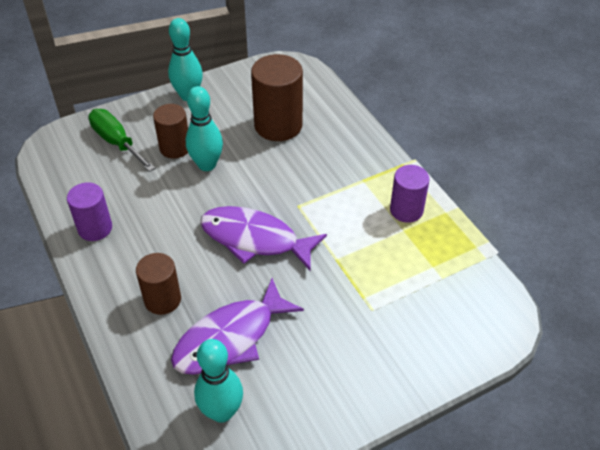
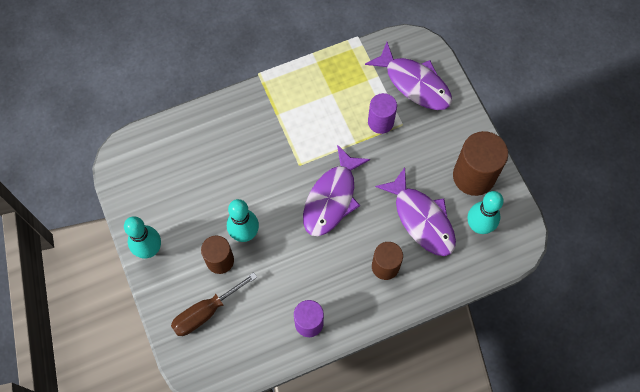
camera: 85 degrees left, 20 degrees up
(117, 142) = (205, 312): green screwdriver -> brown screwdriver
(278, 125) = (203, 173): brown cylinder -> brown cylinder (473, 176)
(406, 210) = (312, 88): purple cylinder -> purple cylinder (380, 122)
(440, 321) = (414, 83): none -> purple fish

